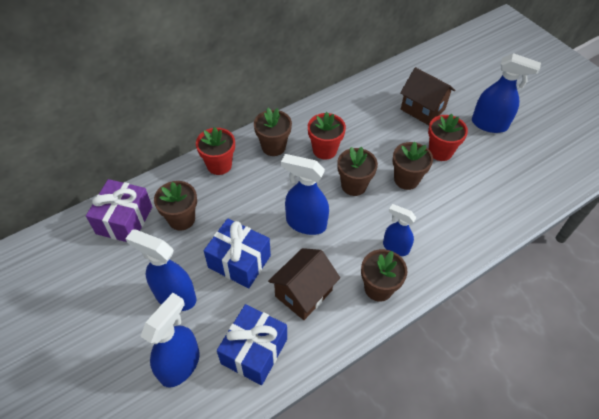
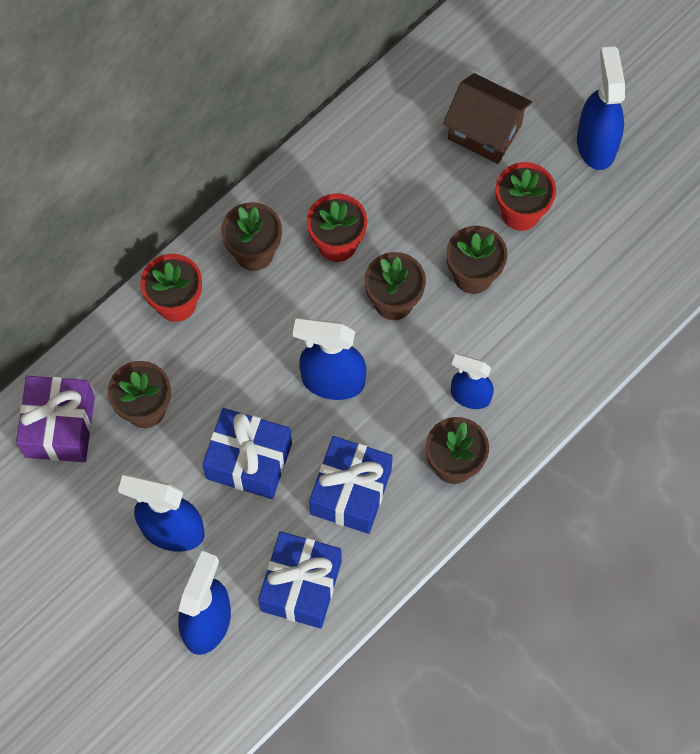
camera: 10 degrees left, 15 degrees up
(303, 293) = (351, 492): brown house -> blue gift
(489, 124) = (596, 144): blue spray bottle -> blue spray bottle turned 105 degrees counterclockwise

